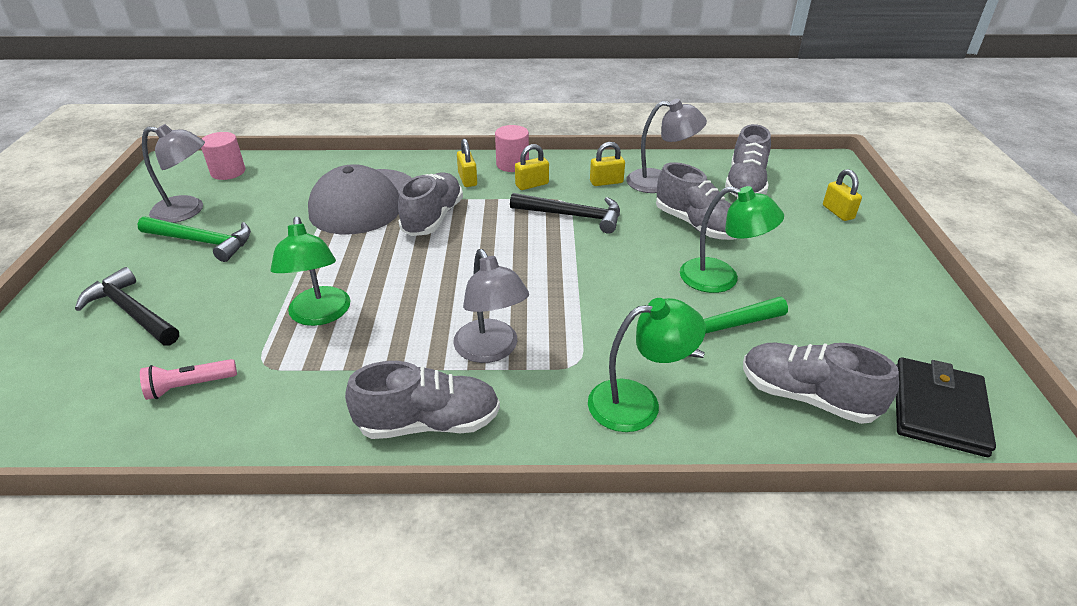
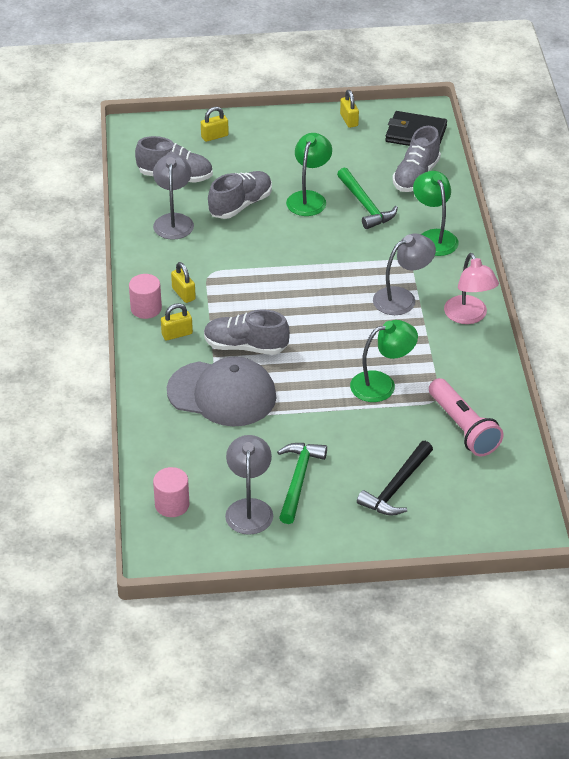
camera: 95 degrees left, 5 degrees up
(189, 386) = (463, 428): pink flashlight -> pink flashlight, size x1.78
(429, 423) = (469, 316): grey shoe -> pink lamp
(572, 216) = (234, 268): black hammer -> none
(606, 182) = (176, 251): yellow padlock -> yellow padlock (349, 120)

